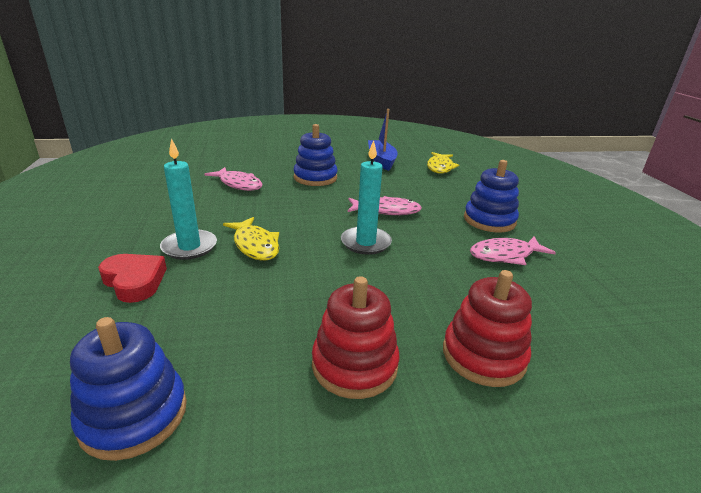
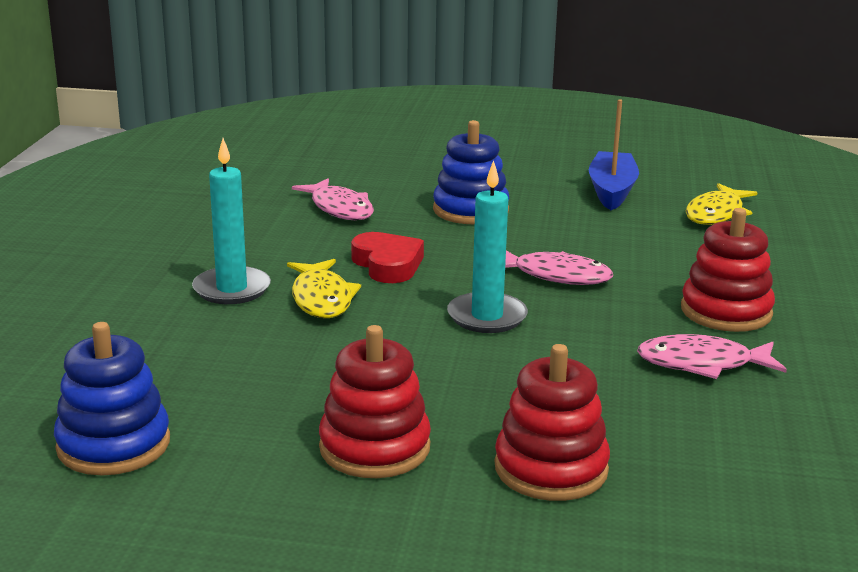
camera: 20 degrees right, 5 degrees down
(134, 281) = (150, 320): red heart -> red heart (387, 264)
(489, 220) = (726, 311): blue stacking toy -> red stacking toy

